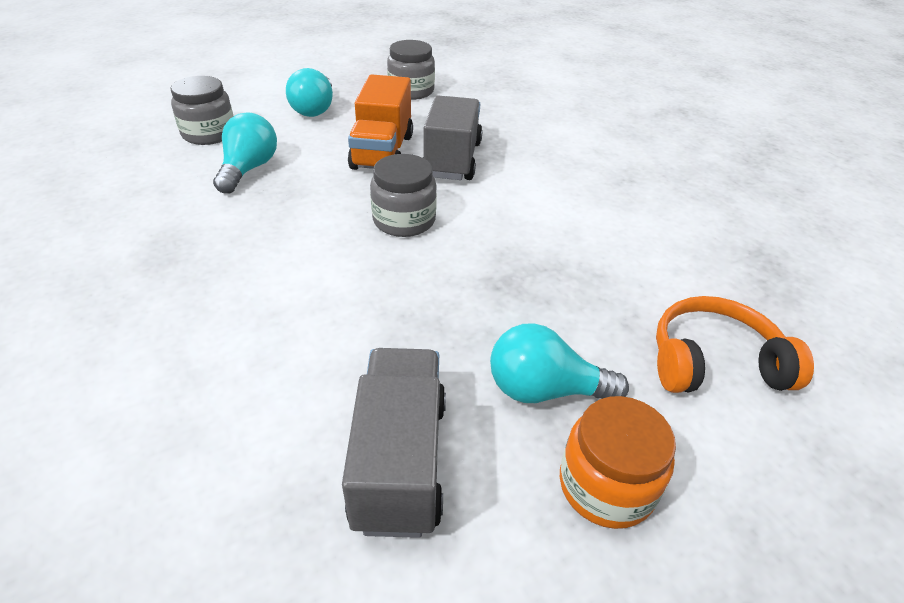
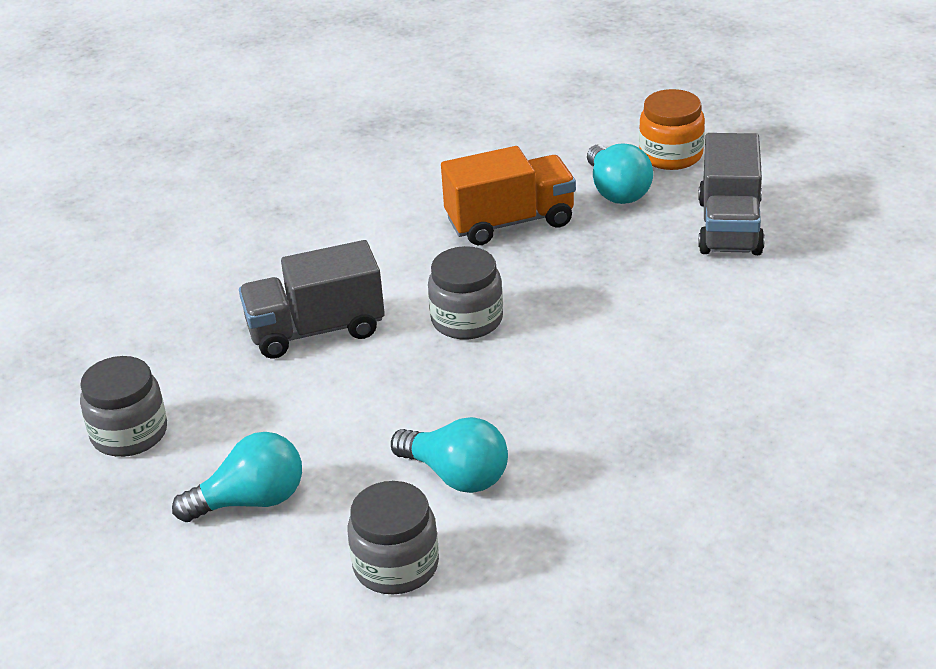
camera: 110 degrees left, 5 degrees down
(249, 169) = (456, 475): turquoise light bulb -> turquoise light bulb turned 135 degrees counterclockwise
(382, 152) = (335, 388): orange truck -> orange truck (510, 222)
(399, 461) = (730, 227): grey truck -> grey truck turned 60 degrees counterclockwise
(714, 362) = (525, 134): orange headphones -> none

